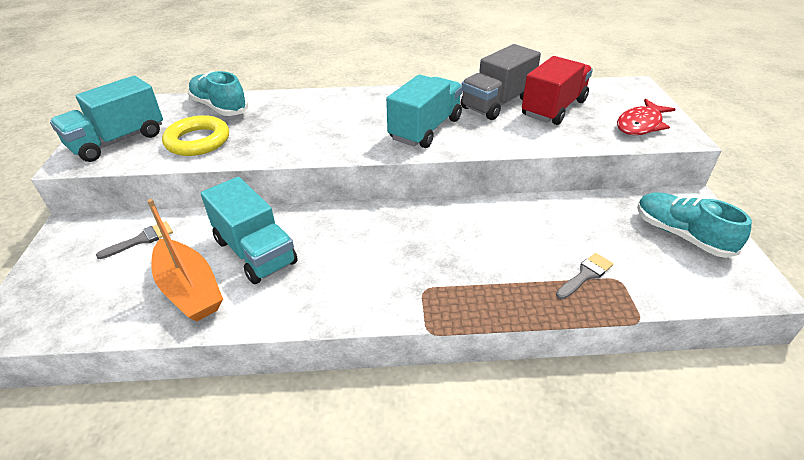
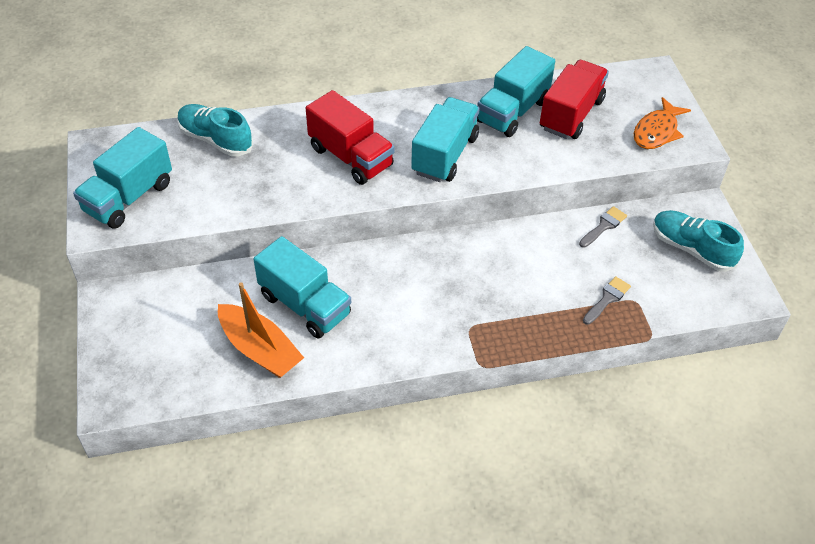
camera: 10 degrees left, 10 degrees up
(141, 240) = (188, 303): grey brush -> grey brush (604, 226)
(198, 141) = (214, 190): yellow ring -> none
(335, 125) = (350, 157): none -> red truck
(497, 103) = (512, 111): grey truck -> turquoise truck
(640, 124) = (657, 131): red fish -> orange fish

